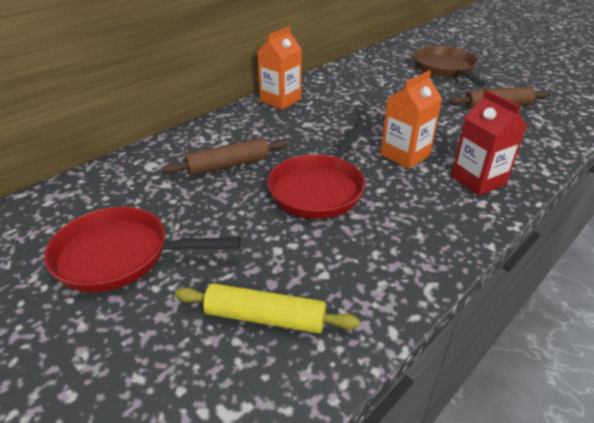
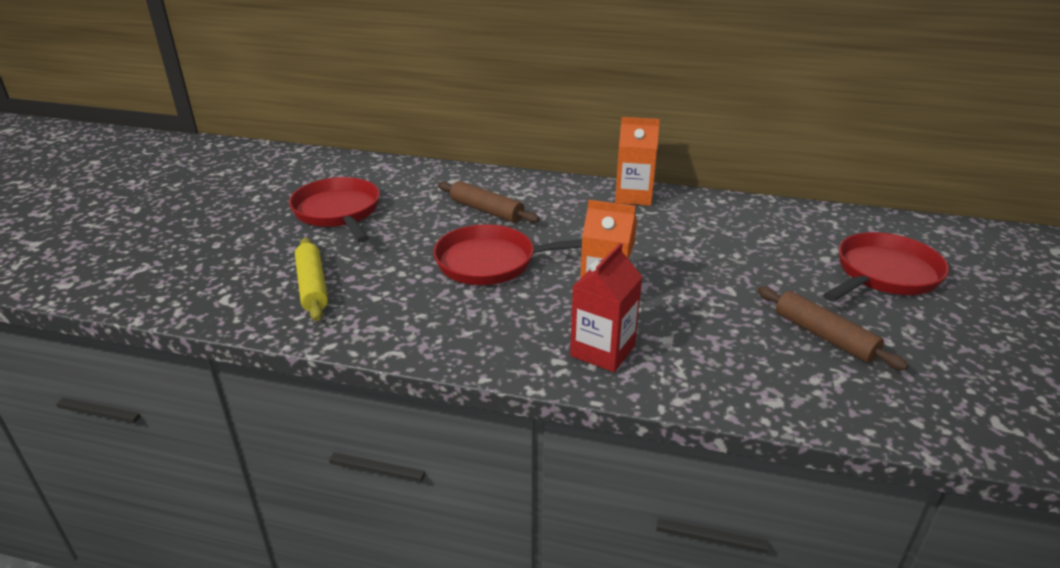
camera: 60 degrees right, 5 degrees down
(445, 69) = (883, 274): brown pan -> red pan

